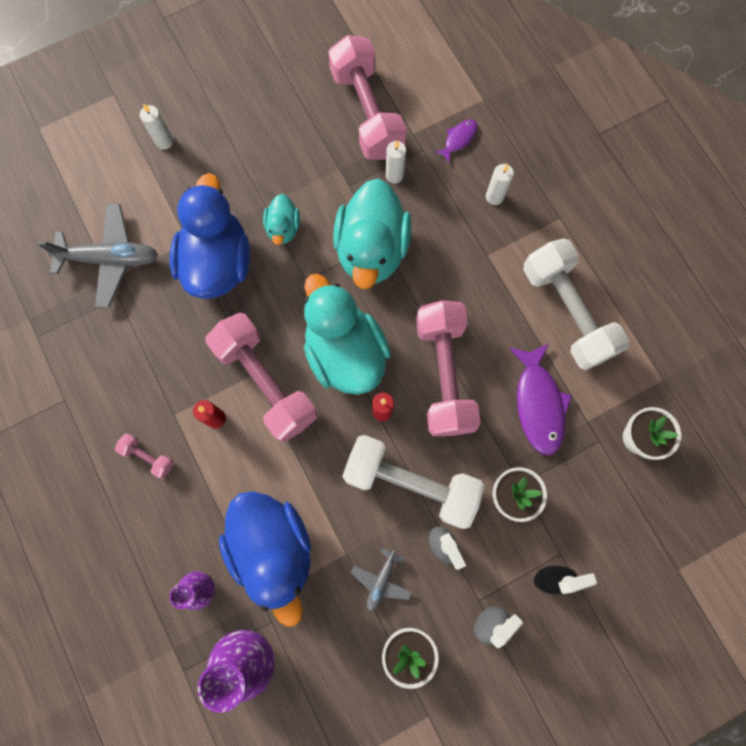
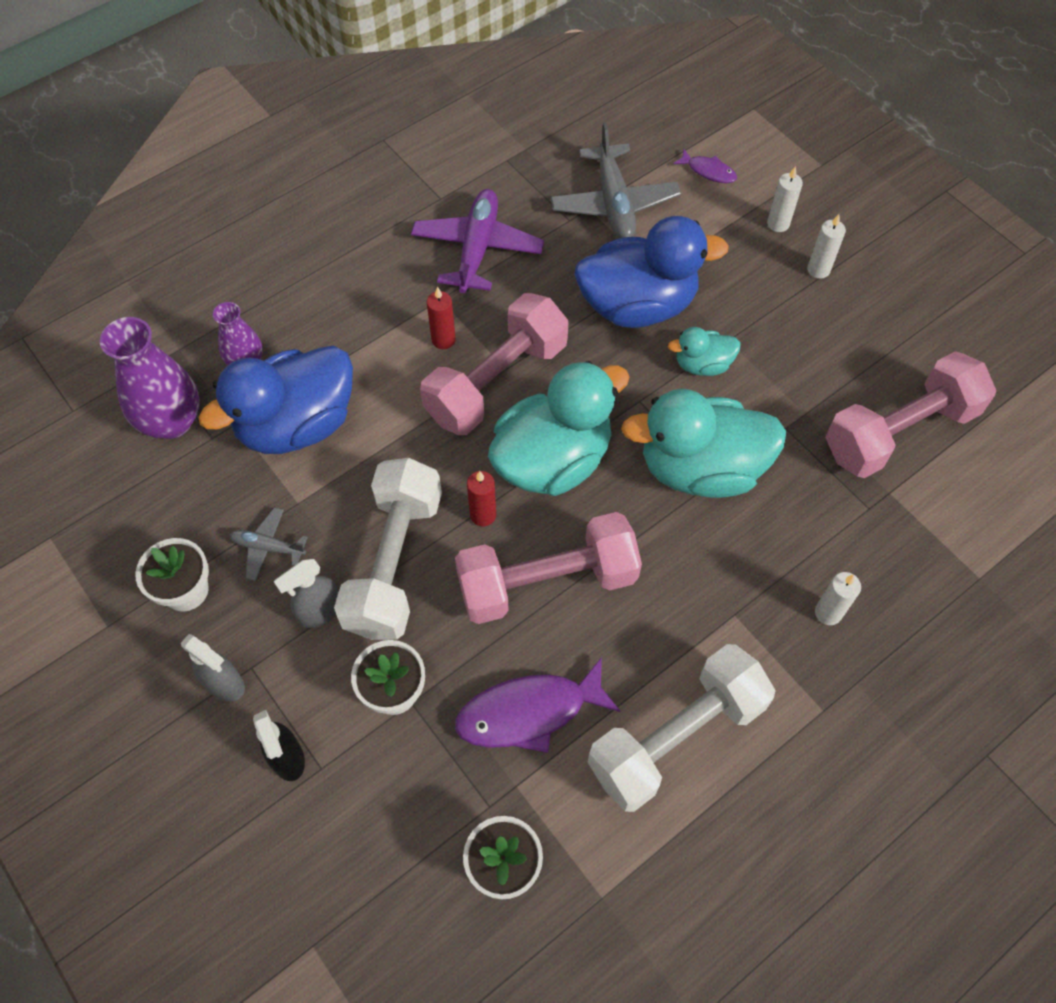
camera: 80 degrees right, 15 degrees down
(129, 377) = (477, 249): none -> purple plane
(148, 457) = (388, 284): pink dumbbell -> none
(394, 175) = (818, 479): white candle -> white candle (818, 270)
(458, 139) = (902, 552): purple fish -> purple fish (708, 171)

